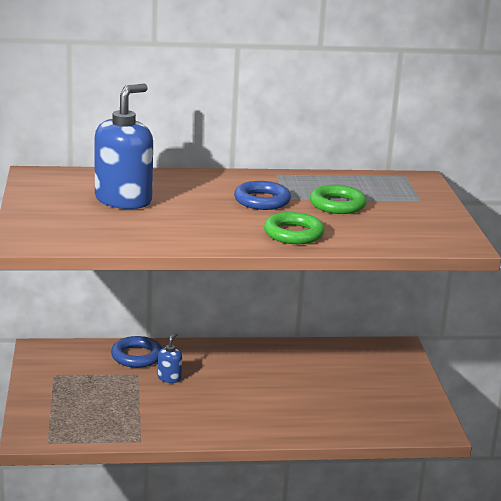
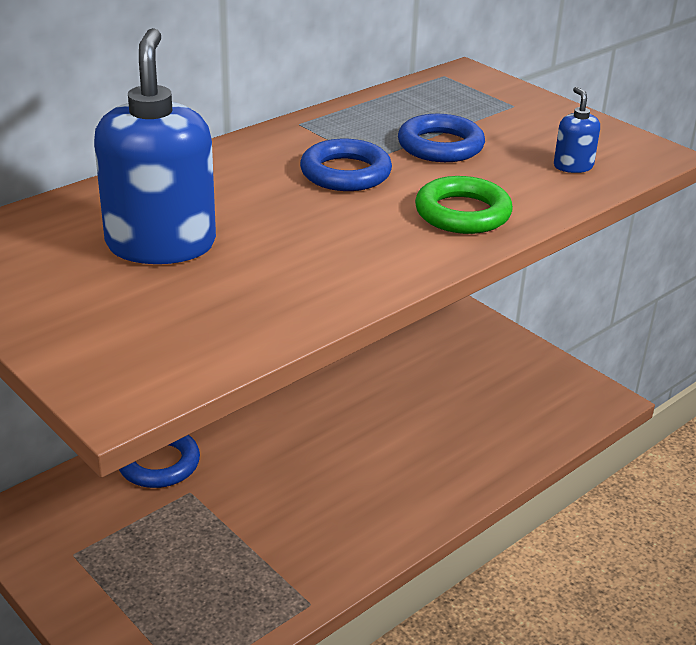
camera: 35 degrees left, 10 degrees up
(169, 378) = (238, 478): blue soap dispenser -> blue soap dispenser (573, 166)
(337, 205) = (440, 146): green ring -> blue ring

